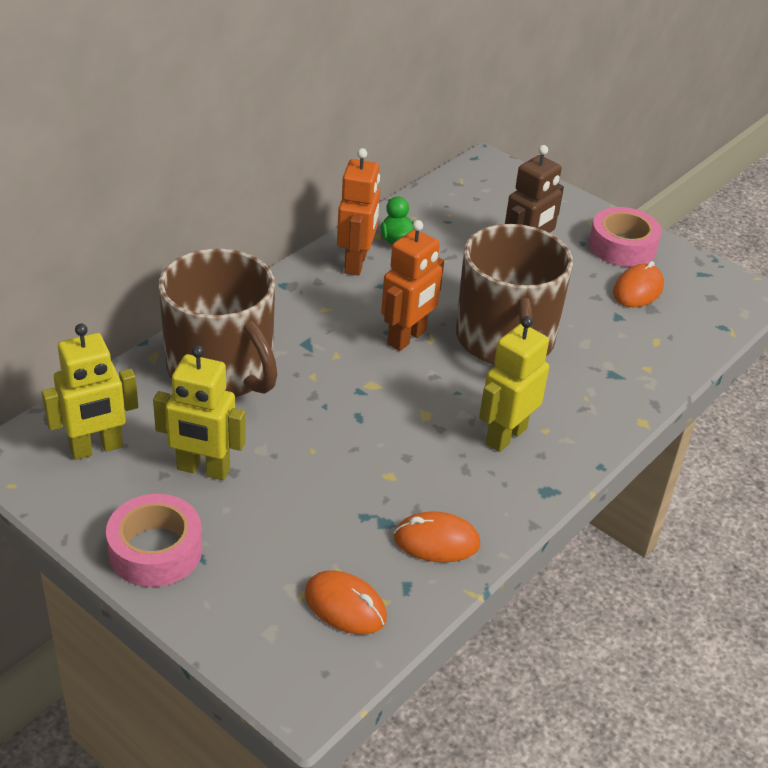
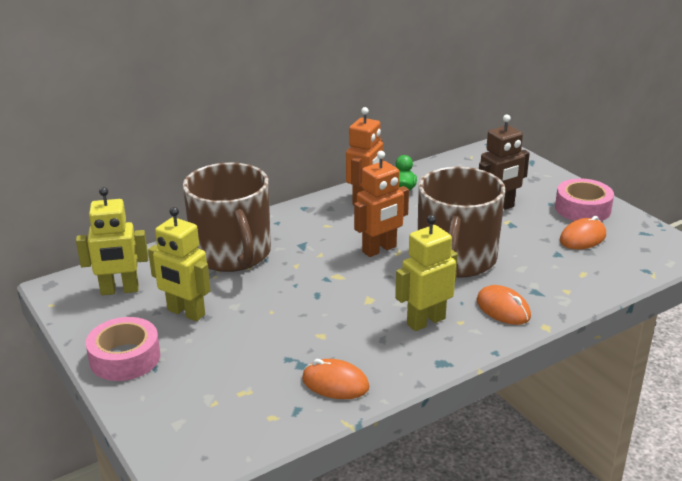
camera: 20 degrees right, 10 degrees down
(345, 606) = (242, 415): orange mouse -> orange mouse (503, 309)

